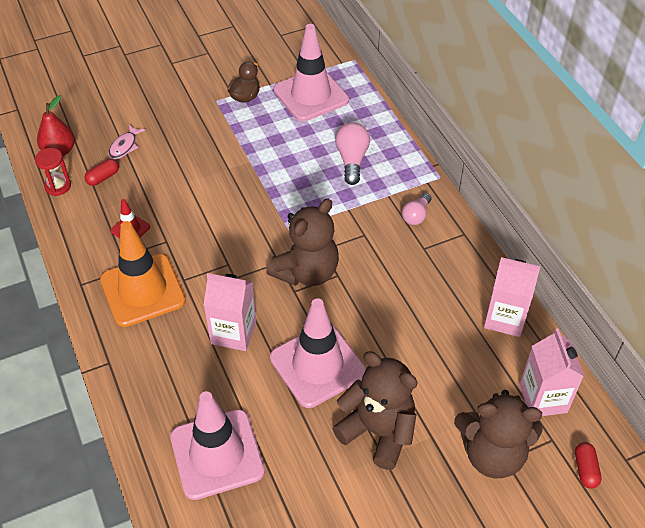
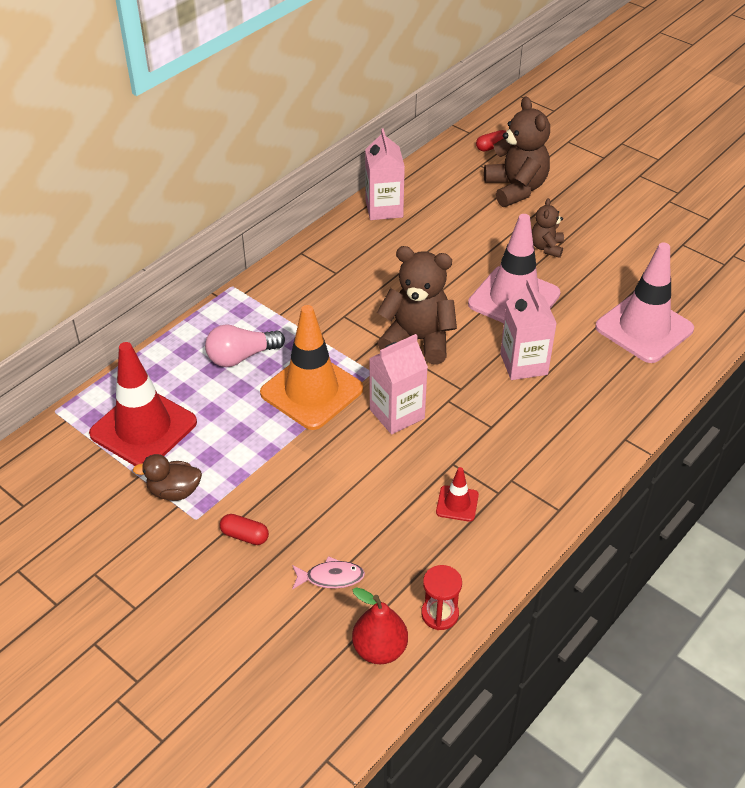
camera: 115 degrees left, 5 degrees down
(103, 177) = (397, 572): red capsule -> red capsule (245, 536)
(143, 290) = (527, 452): orange traffic cone -> orange traffic cone (311, 391)
(311, 95) = (143, 428): pink traffic cone -> red traffic cone
(378, 431) = (546, 247): brown teddy bear -> brown teddy bear, size x0.54
(416, 215) = (296, 288): pink light bulb -> none
(543, 398) = (448, 175): pink carton -> pink carton (397, 414)

